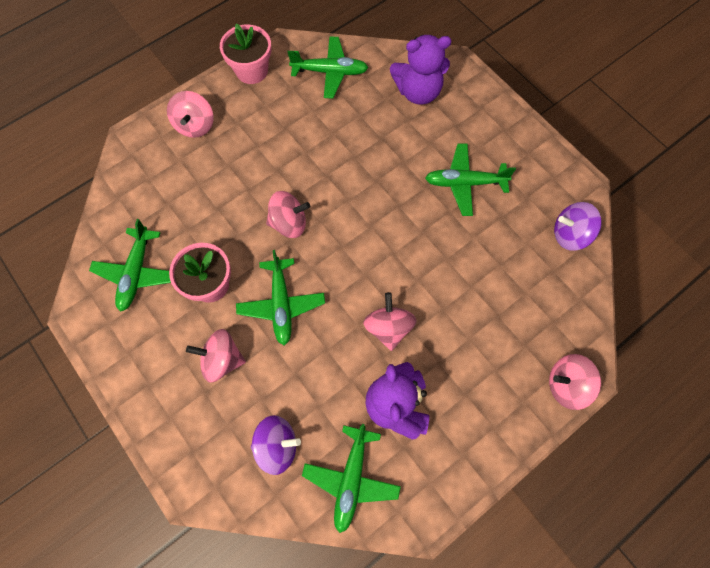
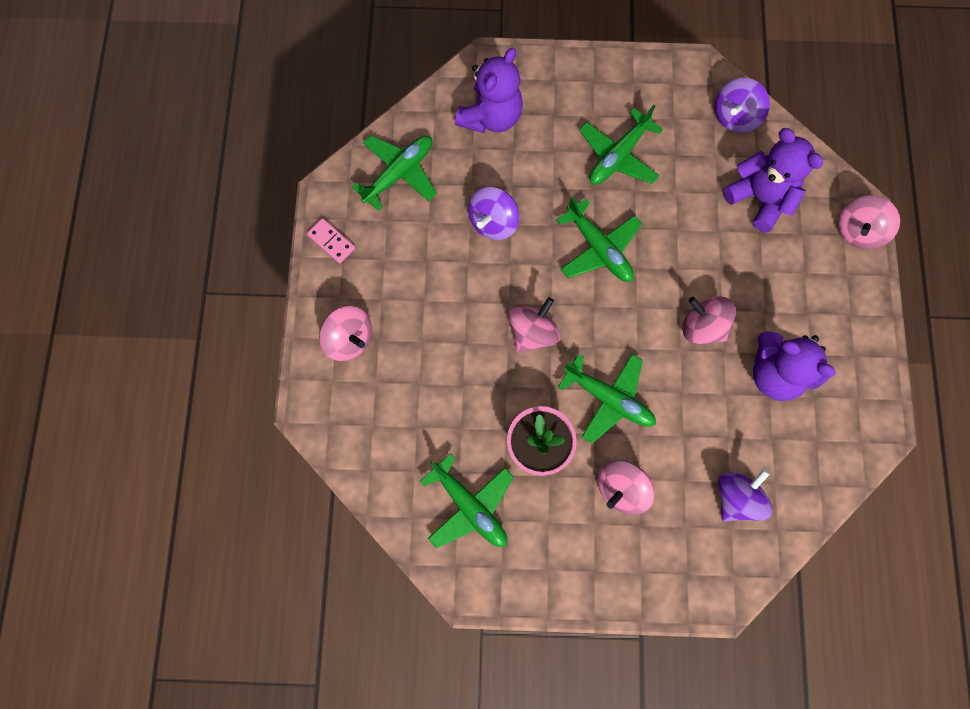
camera: 50 degrees left, 5 degrees up
(252, 71) = (331, 241): pink flower pot -> pink domino
(346, 145) = (493, 222): none -> purple spinning top
(351, 479) = (810, 458): green plane -> green plane (599, 249)
(523, 296) = (759, 198): none -> purple teddy bear

